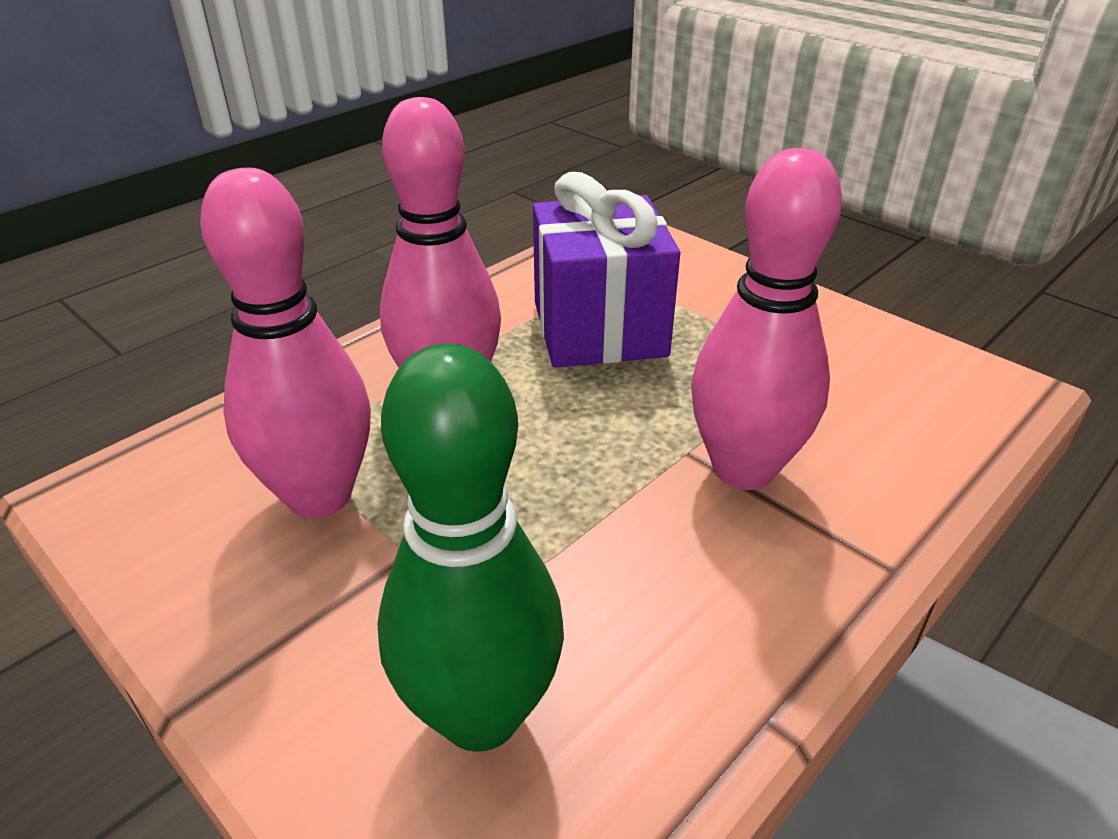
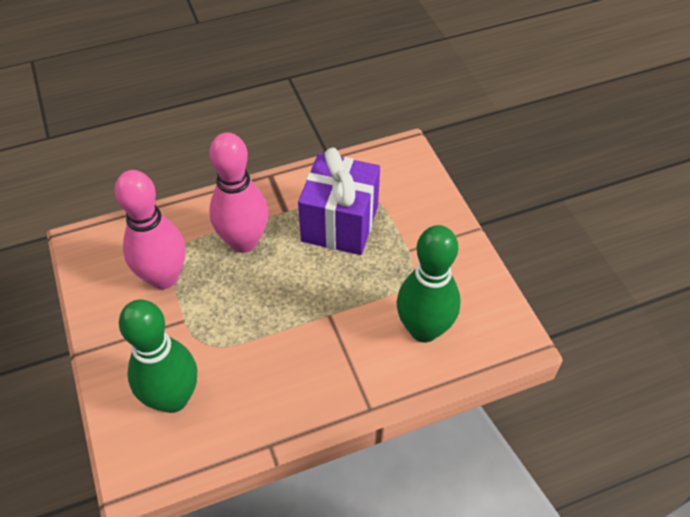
camera: 25 degrees right, 15 degrees up
(743, 469) = (346, 334): pink bowling pin -> none
(862, 420) = (424, 329): none -> green bowling pin

